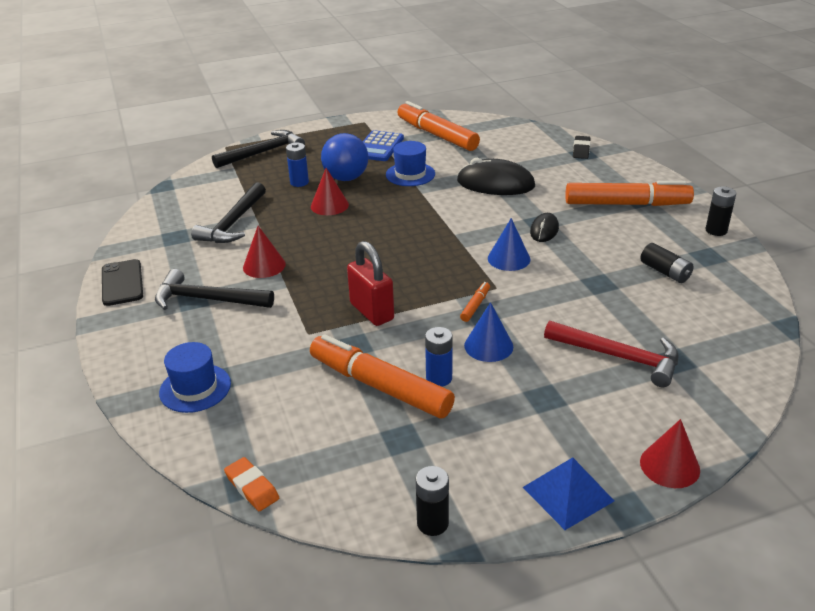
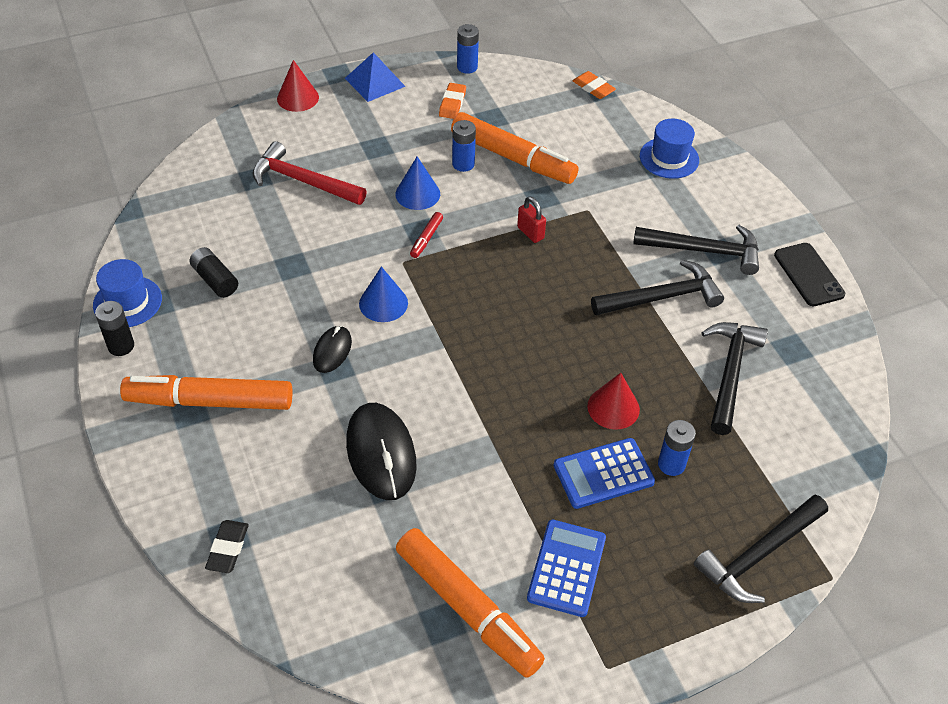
camera: 175 degrees right, 15 degrees up
(264, 265) = (662, 297): red cone -> black hammer
(346, 178) = (603, 474): blue ball -> blue calculator
(372, 312) = (530, 233): red padlock -> red padlock, size x0.58
(410, 174) = (507, 482): blue hat -> blue hat (127, 302)
(432, 523) = (467, 67): black battery -> blue battery
(453, 459) = (452, 104): none -> orange eraser
(475, 305) = (426, 238): orange marker -> red marker
(495, 184) = (381, 453): black mouse -> black mouse turned 60 degrees clockwise

